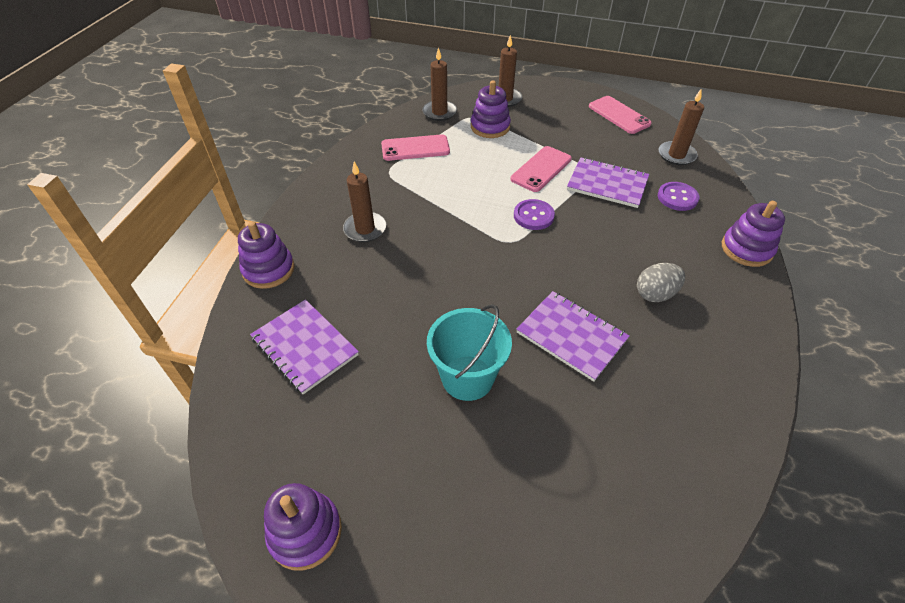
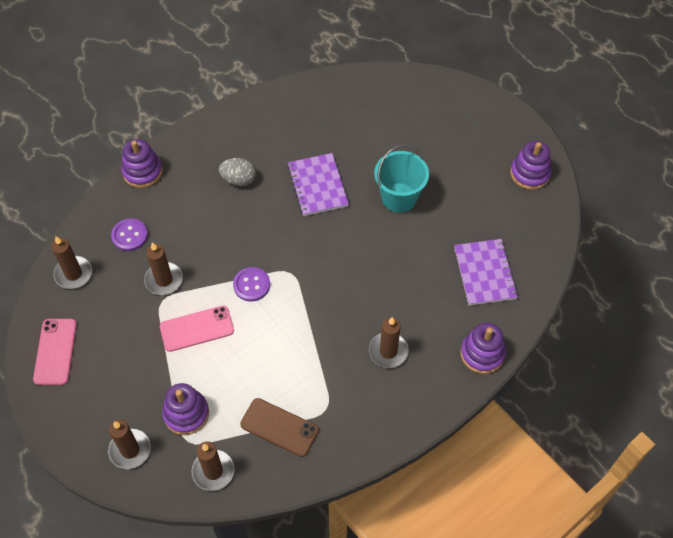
camera: 145 degrees left, 10 degrees up
(415, 148) = (279, 427): pink phone -> brown phone
(607, 184) = (164, 280): purple notebook -> brown candle

